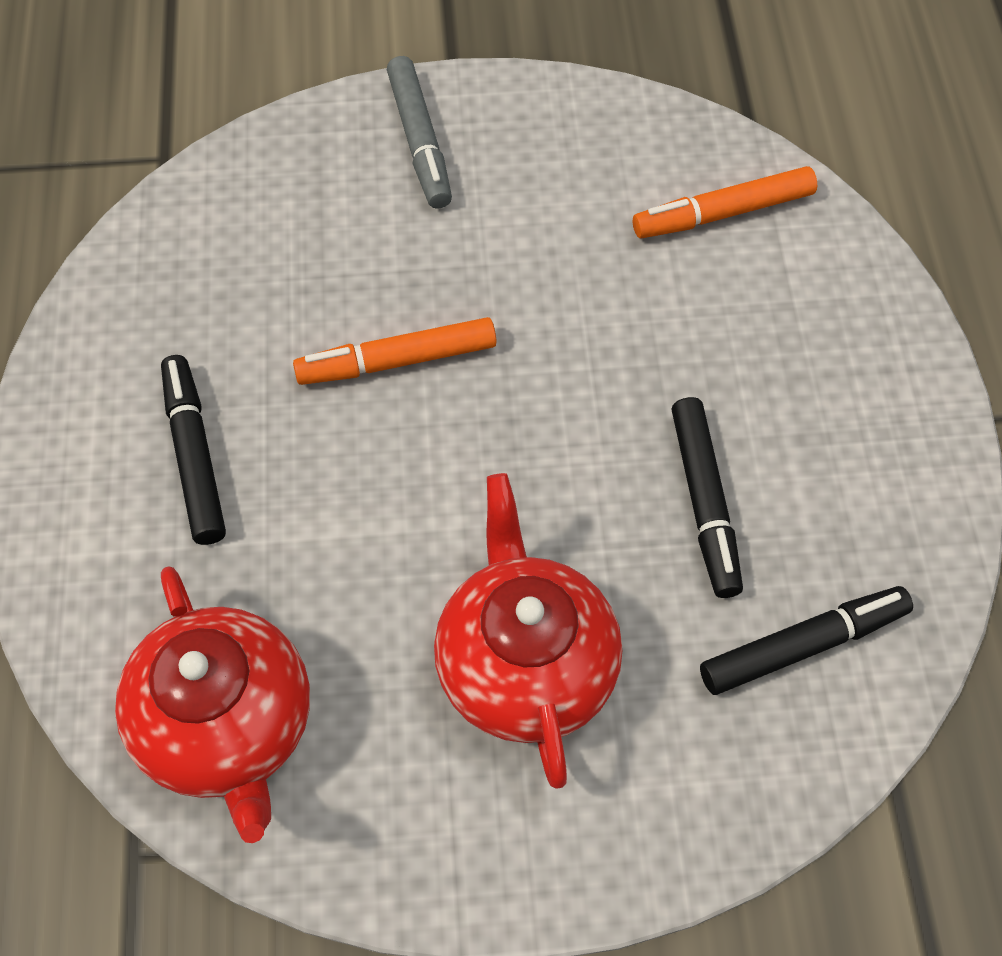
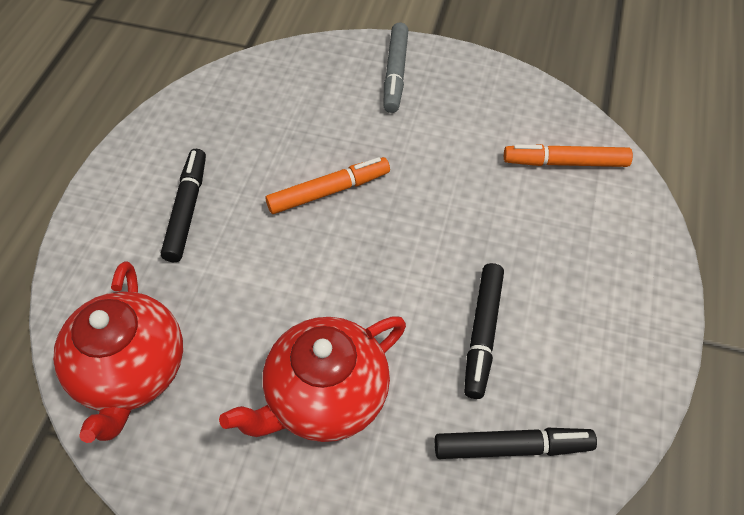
camera: 20 degrees right, 5 degrees down
(398, 361) = (328, 191): orange marker -> orange marker turned 150 degrees clockwise
(525, 665) = (325, 397): red teapot -> red teapot turned 135 degrees counterclockwise

